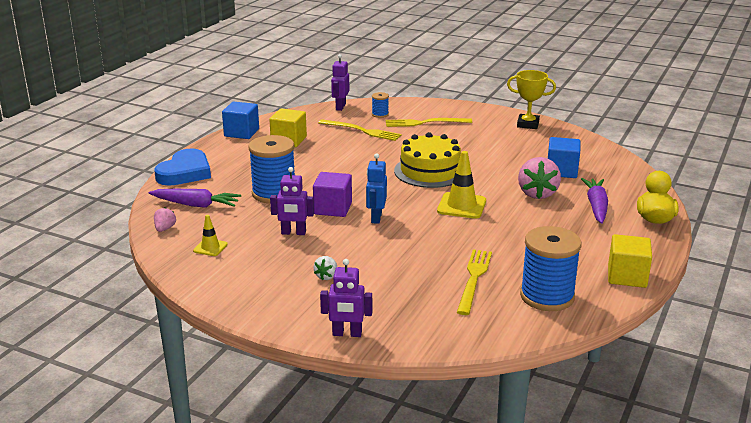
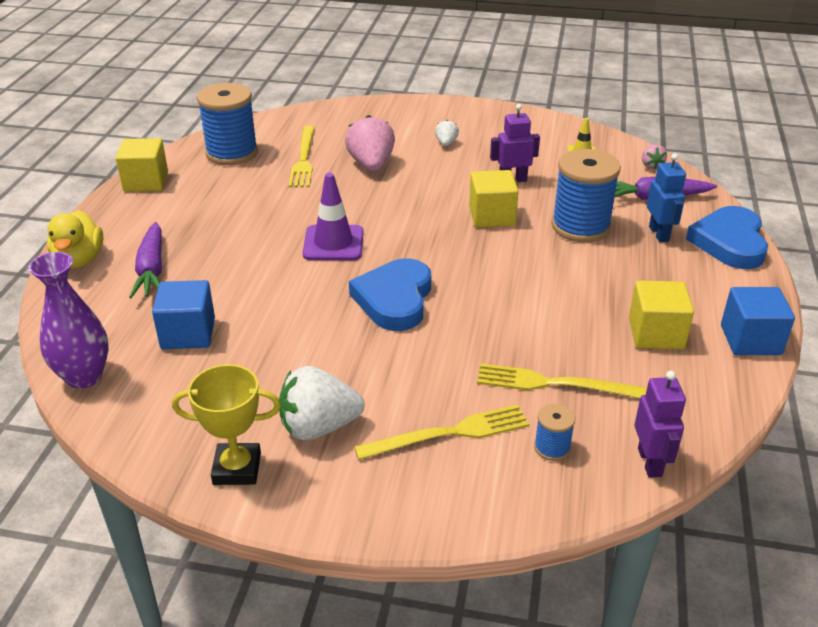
camera: 165 degrees right, 10 degrees up
(333, 208) = (492, 216): purple cube -> yellow cube
(347, 334) = (400, 105): purple robot -> none
(376, 218) = (433, 211): blue robot -> blue robot (659, 234)
(430, 171) = (394, 299): yellow cake -> blue heart
(461, 206) = (333, 243): yellow traffic cone -> purple traffic cone
(487, 131) = (319, 427): none -> white strawberry
(537, 193) = (231, 280): pink strawberry -> pink strawberry (371, 165)
(617, 160) = (84, 376): none -> purple vase

